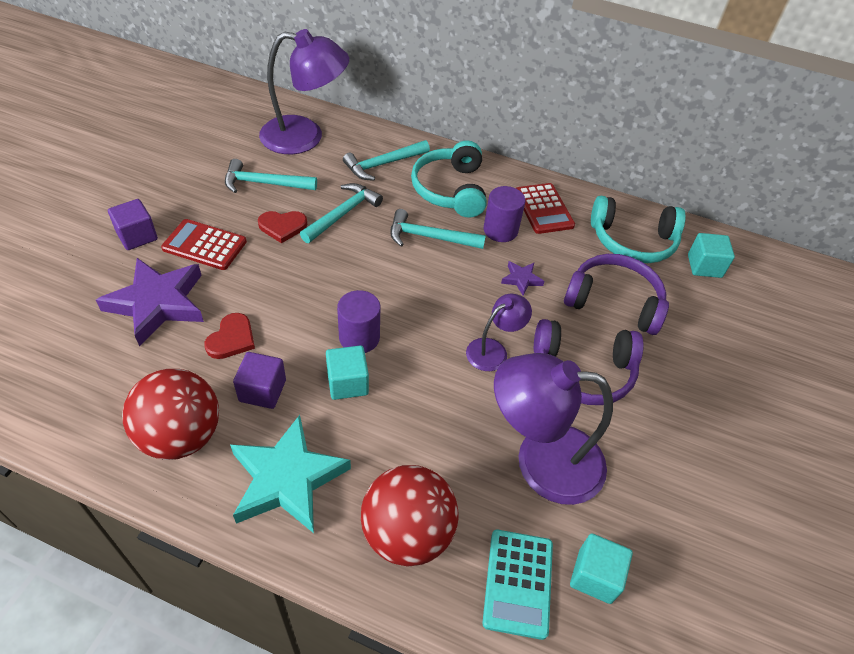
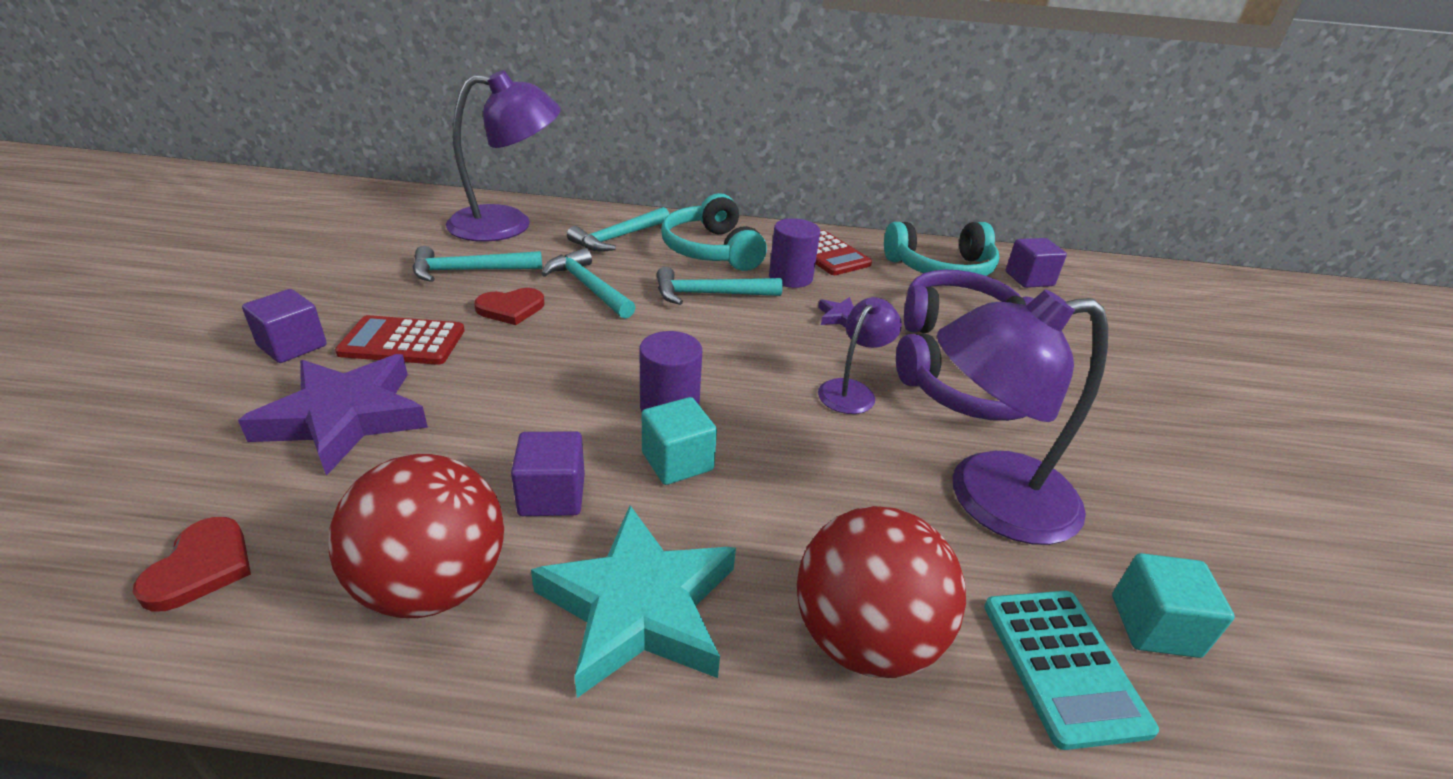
camera: 15 degrees left, 15 degrees down
(232, 339) = (479, 440): red heart -> red heart (201, 567)
(343, 214) = (588, 286): turquoise hammer -> turquoise hammer turned 60 degrees counterclockwise
(704, 266) = (1029, 279): turquoise cube -> purple cube

